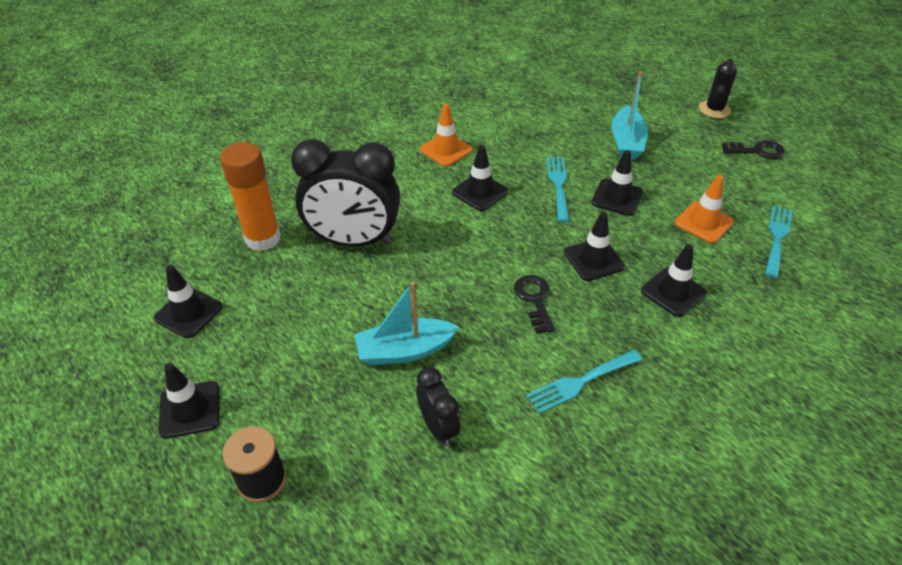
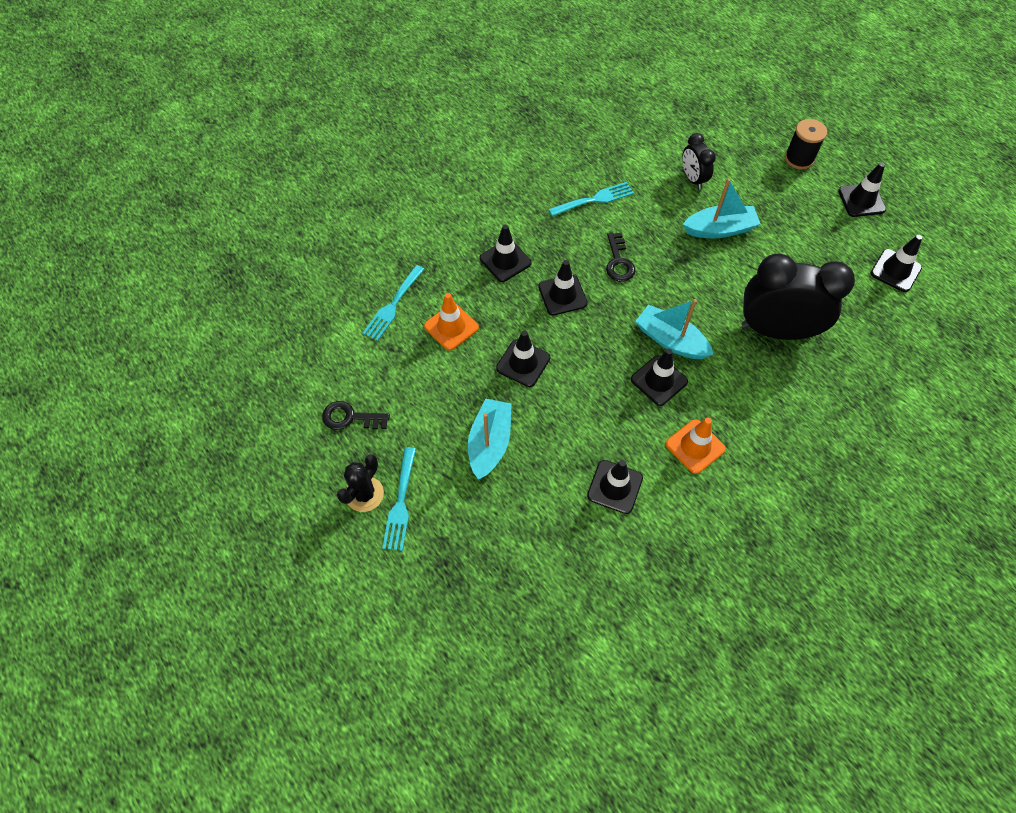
camera: 175 degrees left, 15 degrees up
(263, 238) = (861, 339): orange glue stick -> none
(469, 225) = (670, 340): none -> turquoise boat
(513, 124) = (615, 487): none -> black traffic cone
(558, 185) = (578, 384): turquoise fork -> turquoise fork (400, 503)

